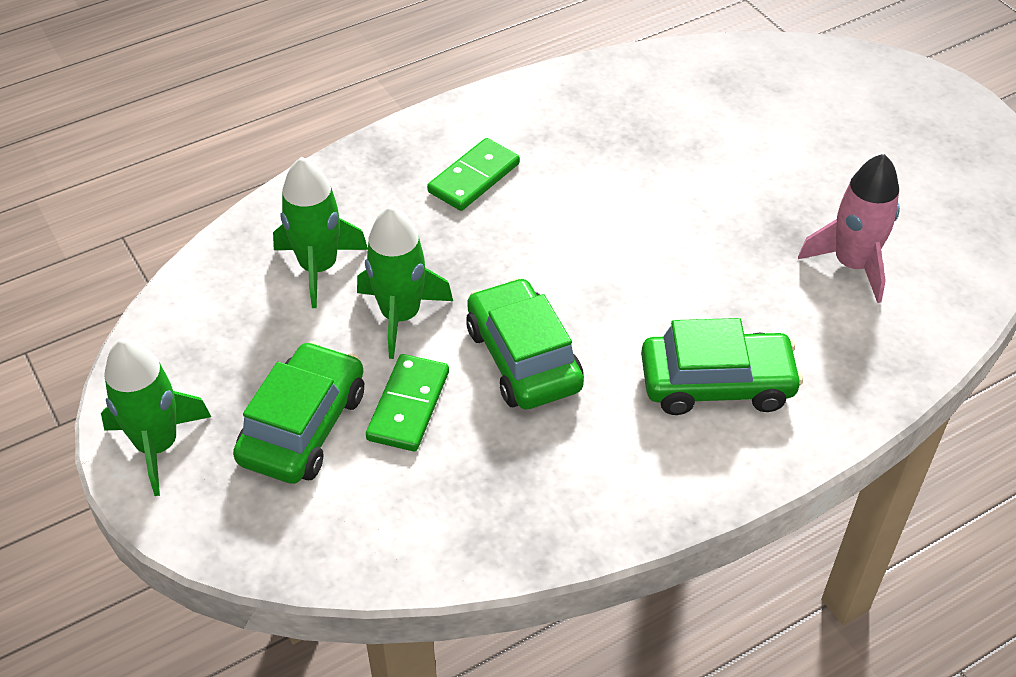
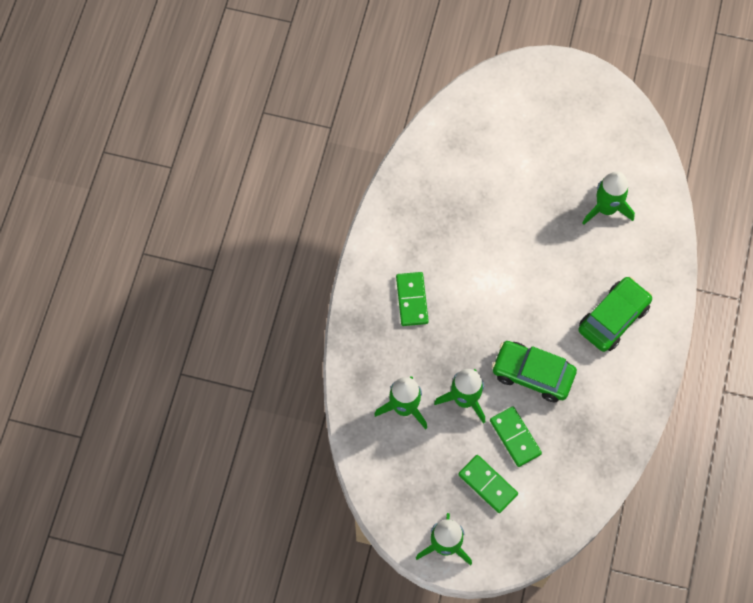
camera: 45 degrees left, 20 degrees up
(303, 426) = (488, 484): green car -> green domino
(852, 264) = (606, 208): pink rocket -> green rocket

